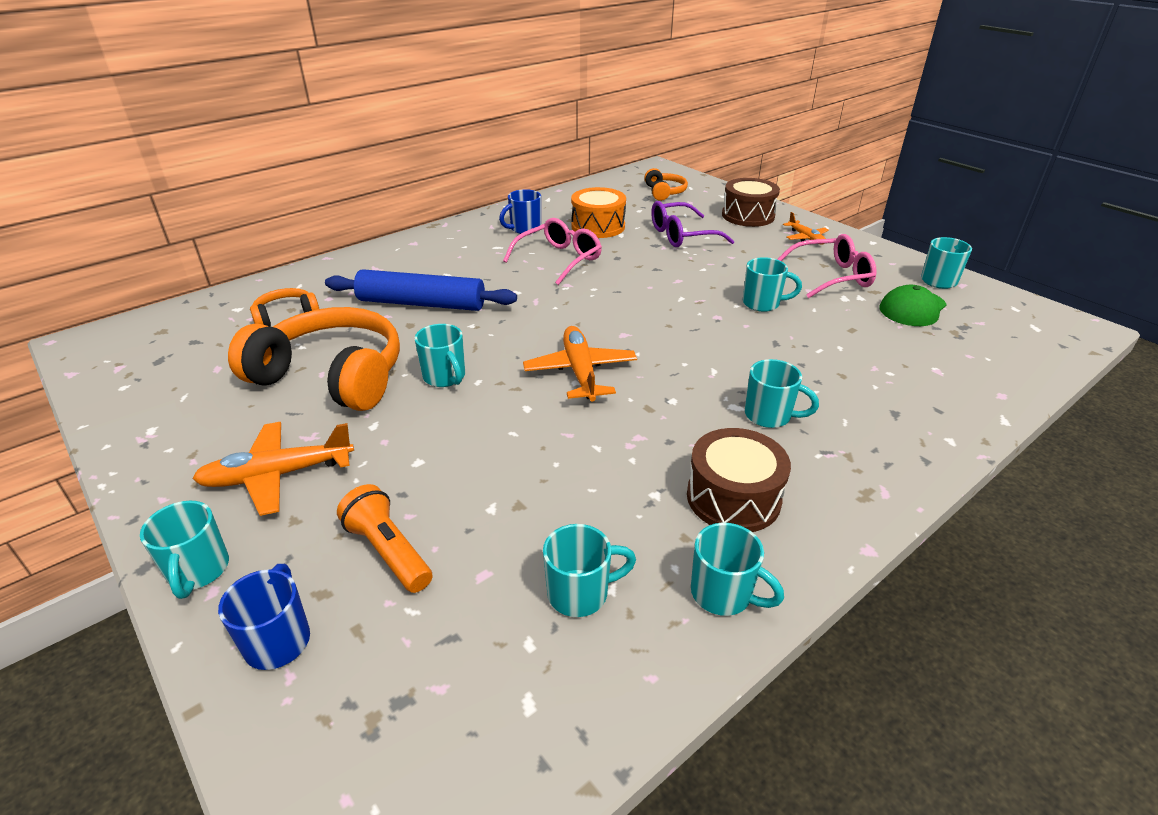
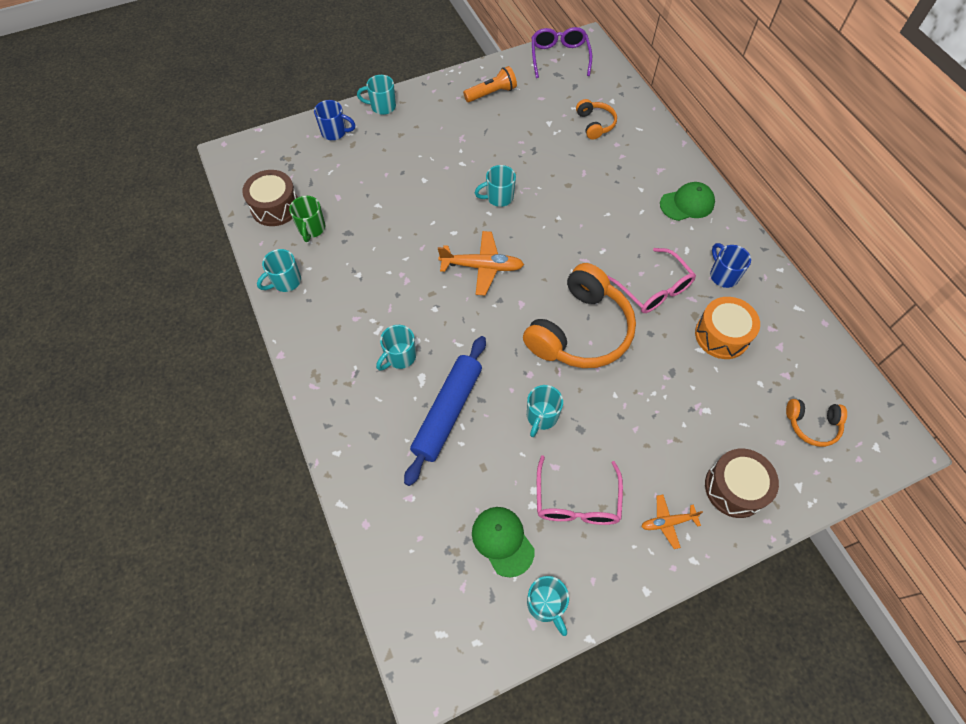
camera: 105 degrees right, 25 degrees up
(278, 475) = (434, 127): orange plane -> none
(331, 376) = (516, 146): orange headphones -> orange headphones (580, 331)
(388, 551) = (366, 166): orange flashlight -> orange flashlight (491, 93)
(421, 303) = (596, 193): blue rolling pin -> blue rolling pin (447, 412)
(429, 250) = (687, 204): none -> green cap
(580, 593) = (311, 229): turquoise mug -> green mug
(682, 235) = (690, 402): purple glasses -> purple glasses (559, 57)
(733, 498) = (341, 309): brown drum -> brown drum (275, 207)

